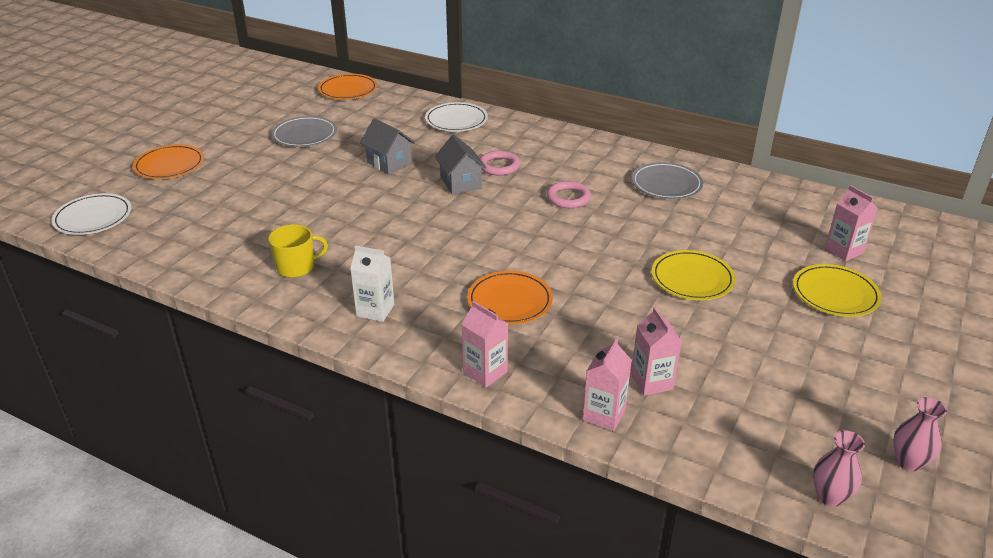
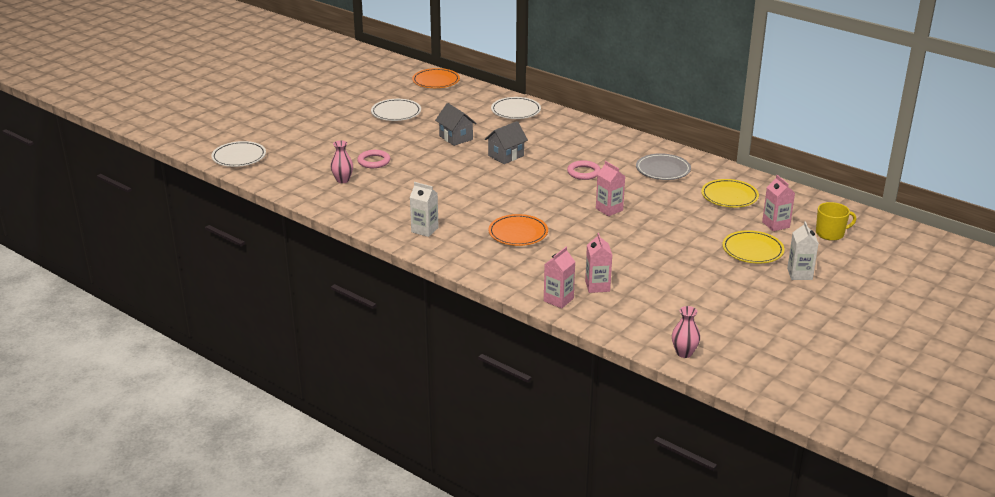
camera: 10 degrees right, 5 degrees down
(169, 165) = (294, 126): orange plate -> none
(296, 267) = (376, 200): yellow mug -> yellow mug (830, 233)
(304, 135) = (396, 112): grey plate -> white plate
(460, 183) = (506, 156): grey house -> grey house turned 60 degrees clockwise
(485, 372) = (488, 270): pink carton -> pink carton (609, 209)
(499, 166) = (538, 146): pink ring -> pink ring (374, 161)
(692, 279) = (653, 231): yellow plate -> yellow plate (729, 196)
(908, 462) = (745, 342): pink vase -> pink vase (343, 180)
(916, 326) = (799, 274): none -> white carton

